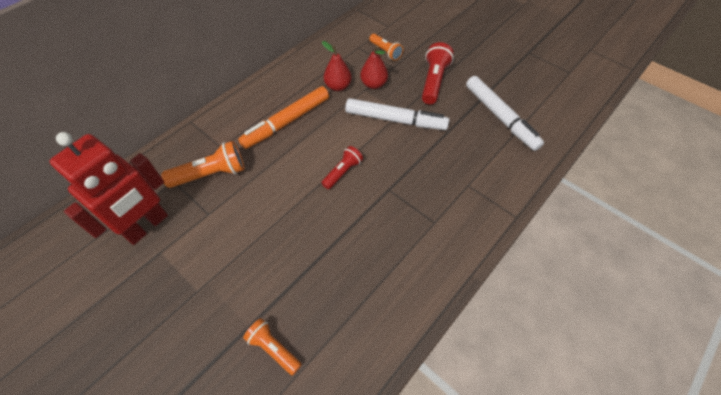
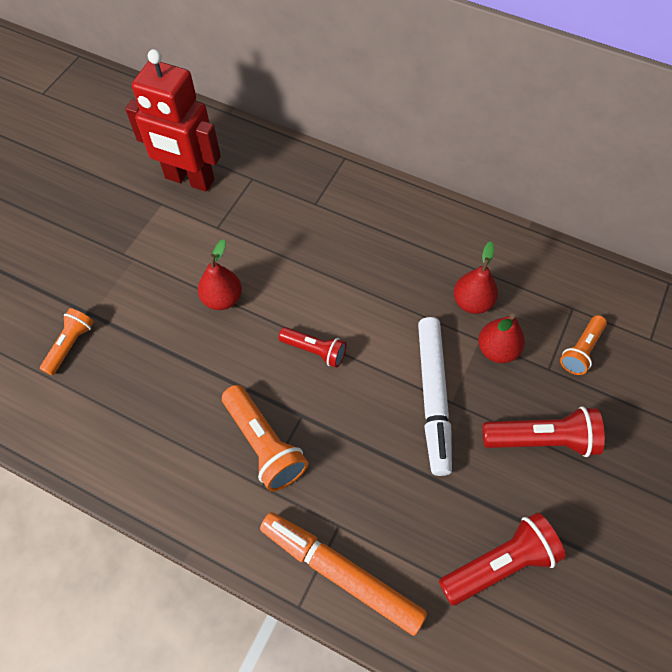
camera: 75 degrees right, 5 degrees up
(211, 174) = (271, 209): orange flashlight -> orange flashlight (264, 444)
(277, 221) = (222, 299): none -> red pear
(286, 122) = (379, 260): orange marker -> orange marker (341, 573)
(500, 117) = (499, 563): white marker -> red flashlight

